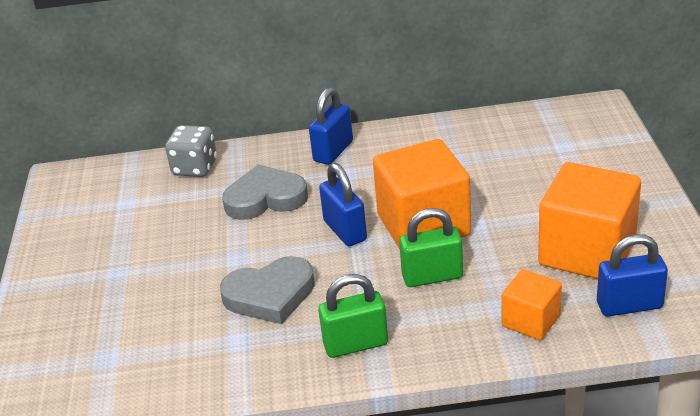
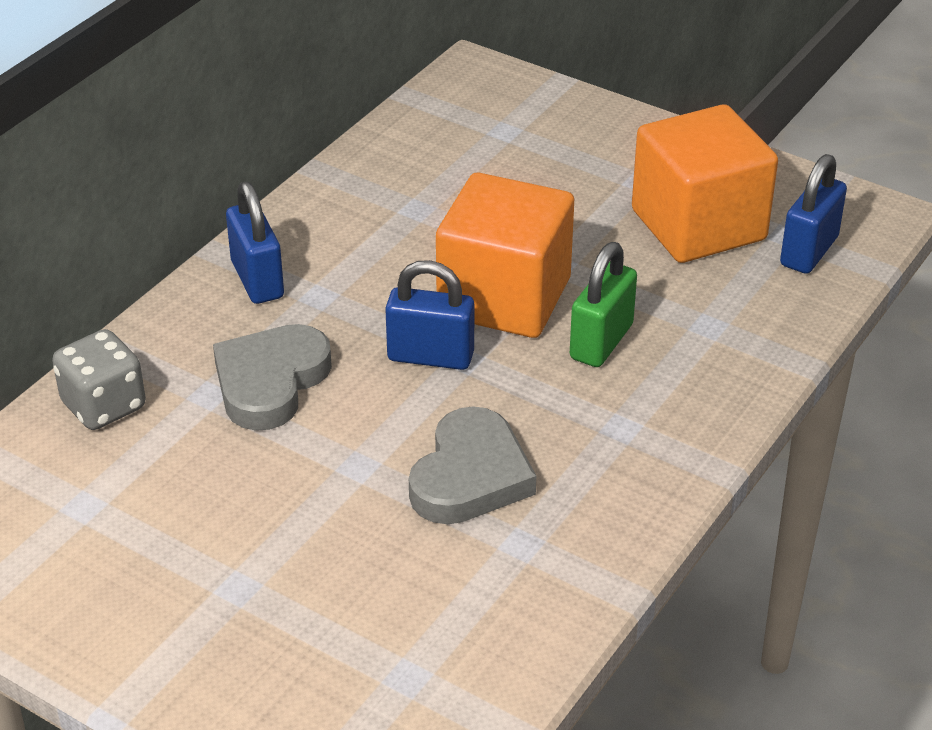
camera: 55 degrees left, 5 degrees up
(356, 344) = (643, 457): green padlock -> none
(531, 321) = (755, 321): orange cube -> none

